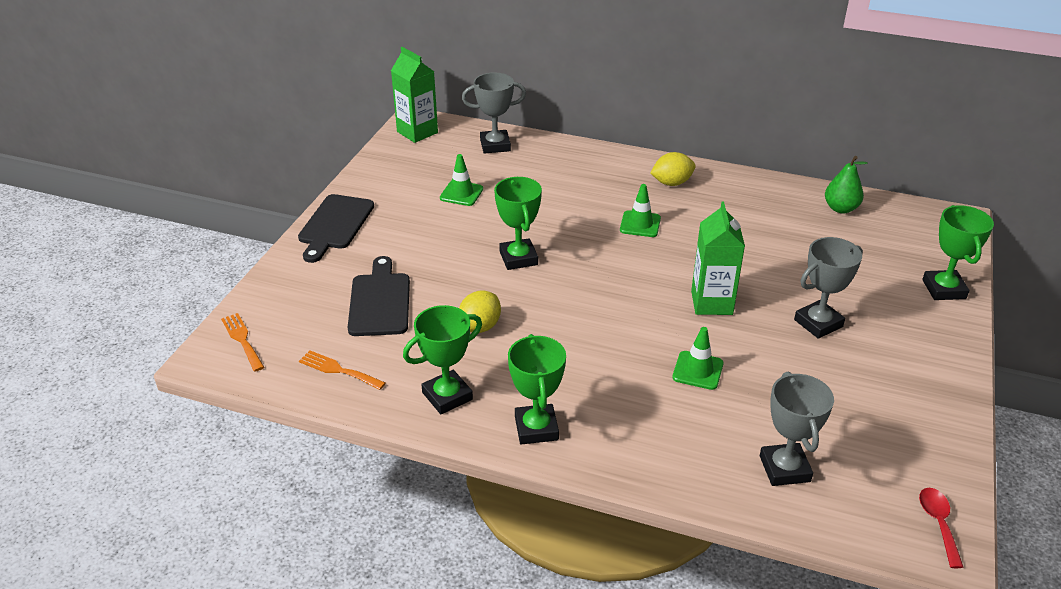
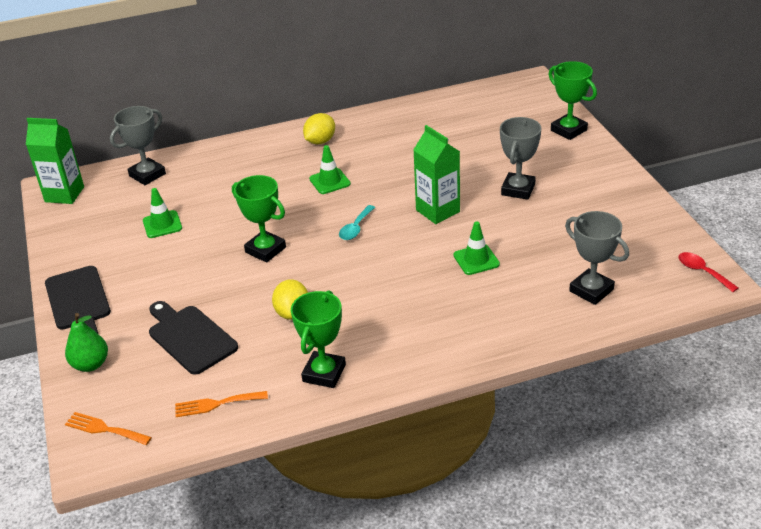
camera: 35 degrees left, 0 degrees up
(536, 428) = (412, 357): green trophy -> none
(616, 279) = (355, 228): none -> turquoise spoon
(840, 208) = (454, 107): green pear -> green pear (90, 364)

